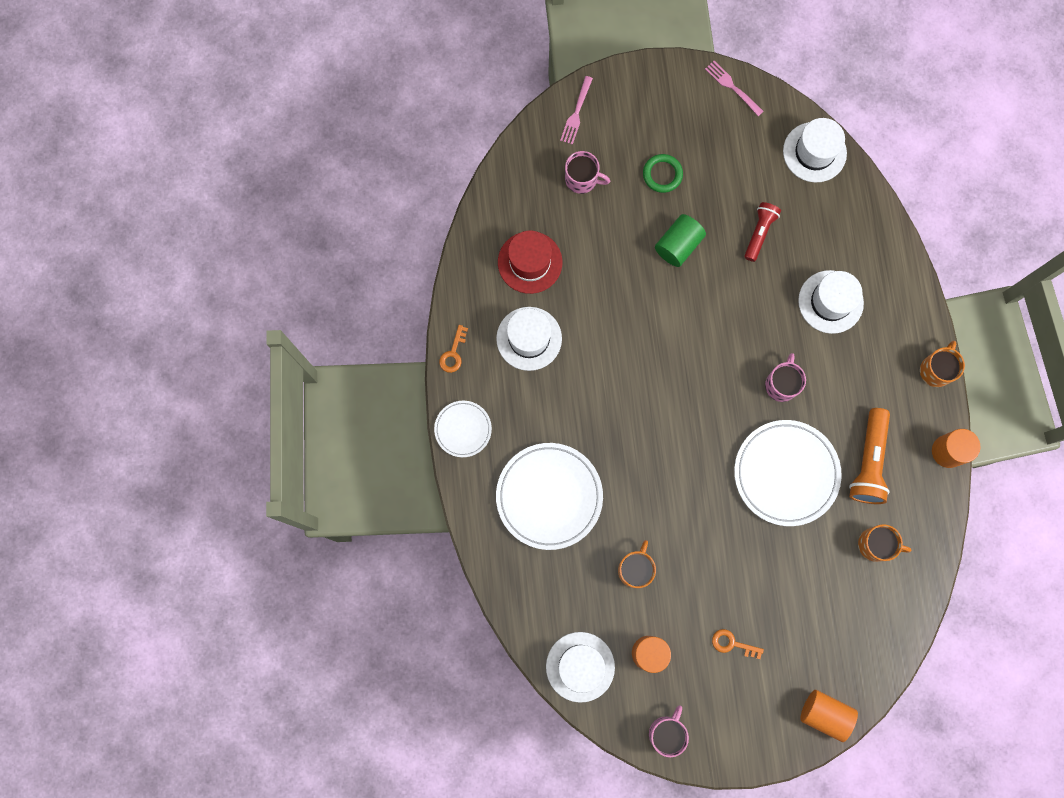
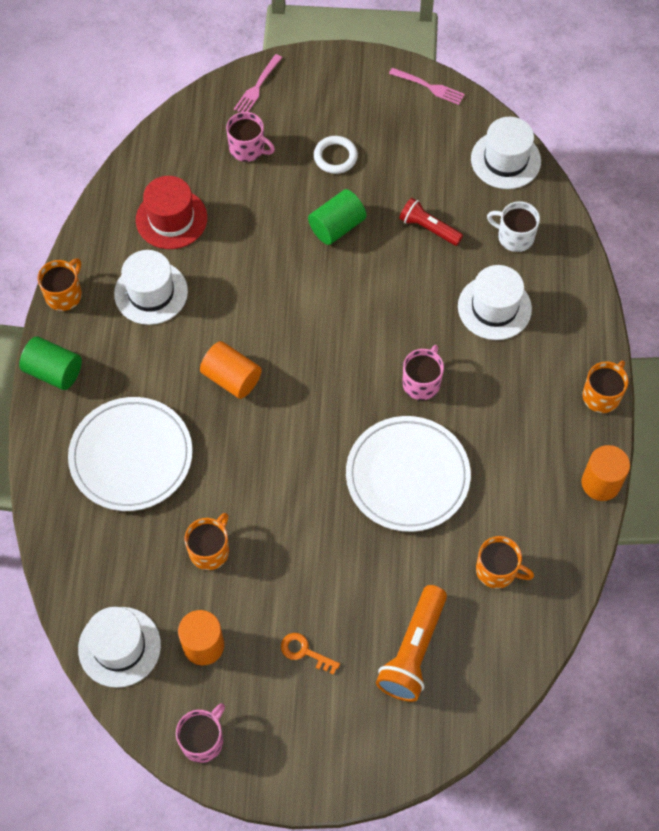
camera: 10 degrees right, 15 degrees down
(453, 353) = (64, 294): orange key -> orange mug
(463, 429) = (54, 371): white plate -> green cylinder
(662, 174) = (335, 157): green ring -> white ring
(732, 87) = (429, 87): pink fork -> pink fork turned 150 degrees clockwise
(759, 233) = (429, 228): red flashlight -> red flashlight turned 90 degrees counterclockwise
(824, 714) = (398, 752): orange cylinder -> orange cylinder (231, 378)
(836, 229) = (514, 237): none -> white mug
(868, 461) = (506, 479): orange flashlight -> orange flashlight (413, 650)

